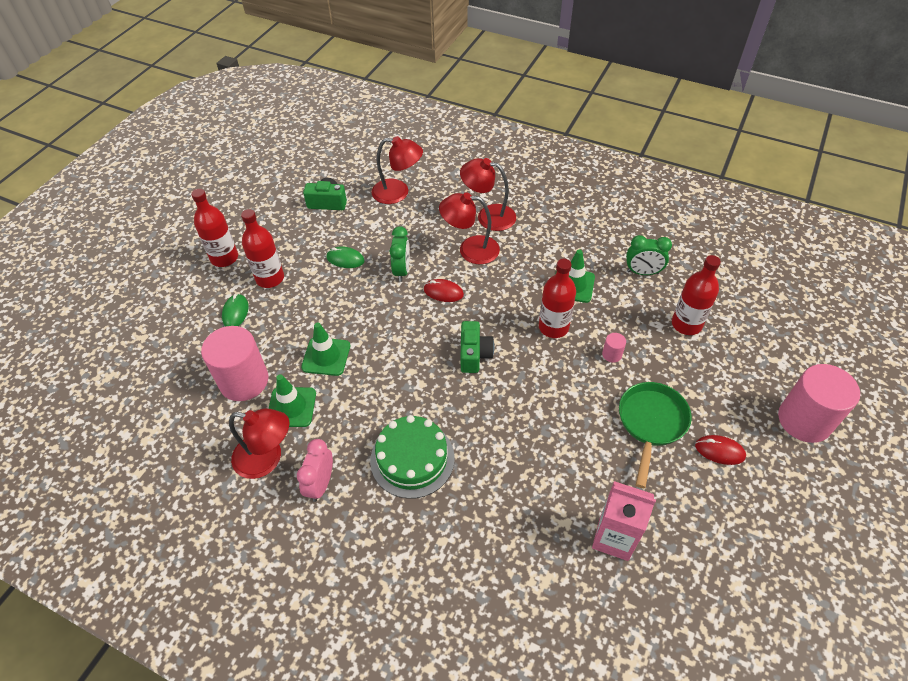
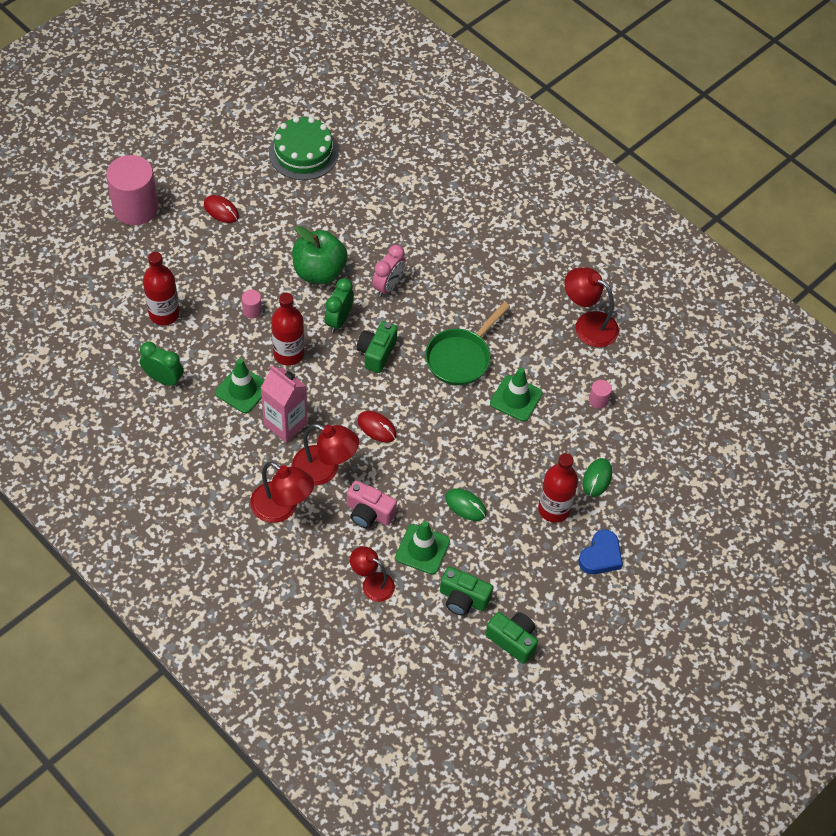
camera: 165 degrees left, 5 degrees up
(224, 258) = (600, 556): red bottle -> blue heart
(244, 381) = (598, 400): pink cylinder -> pink cylinder, size x0.41
(284, 190) = (512, 640): none -> green camera
(291, 407) = (559, 361): green traffic cone -> green traffic cone (422, 549)
(321, 484) = (548, 291): pink clock -> pink clock (388, 286)
(398, 193) = (372, 583): red lamp -> red lamp, size x0.67
(402, 270) = (409, 469): green clock -> green clock (339, 320)
(412, 459) = (468, 285): green cake -> green cake (303, 153)
(420, 232) = (369, 513): none -> pink camera
(574, 417) = (319, 272): none -> green apple
(614, 538) = (341, 186): pink carton -> pink carton (285, 424)
(651, 423) = (259, 246): green pan -> green pan (461, 357)

